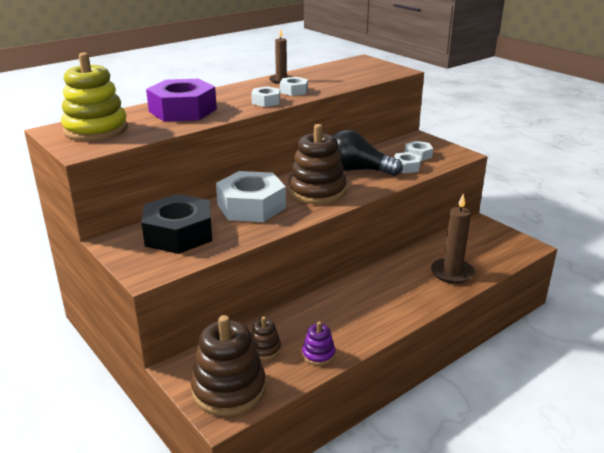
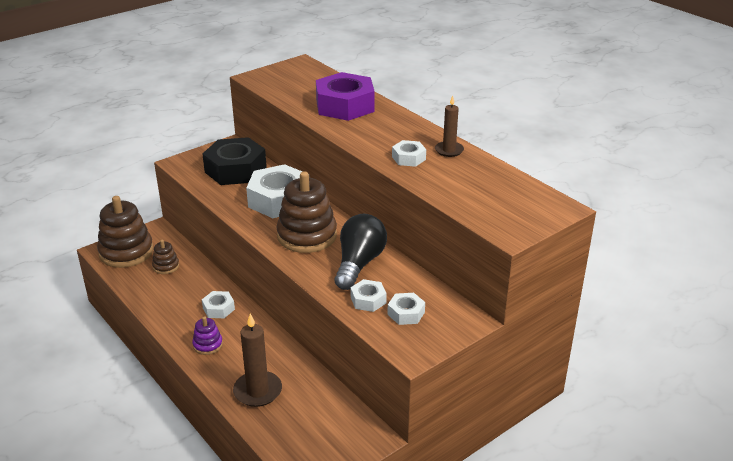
camera: 90 degrees right, 5 degrees up
(96, 130) = (299, 77): yellow stacking toy -> none
(266, 101) = (371, 143): white nut -> white nut (218, 309)
(318, 354) = (150, 293): purple stacking toy -> purple stacking toy (208, 345)

